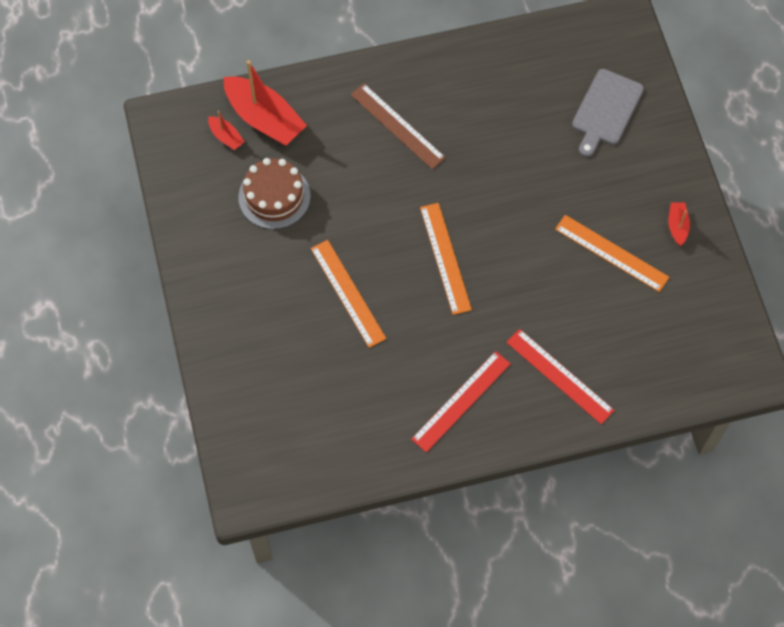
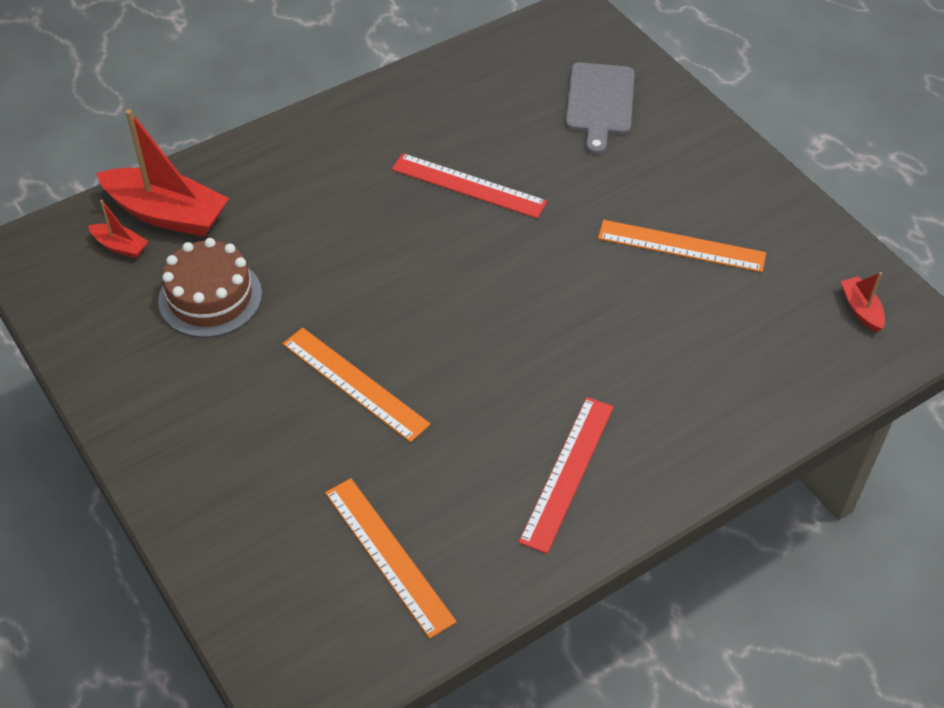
camera: 20 degrees left, 15 degrees down
(397, 126) = (347, 180): brown ruler -> none
(445, 258) = (471, 307): orange ruler -> orange ruler (388, 555)
(559, 376) = (685, 403): red ruler -> red ruler (468, 186)
(677, 226) = (746, 197): red boat -> red boat (861, 309)

